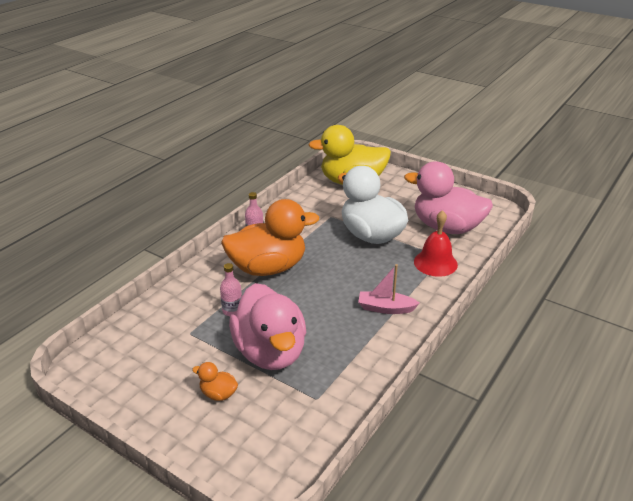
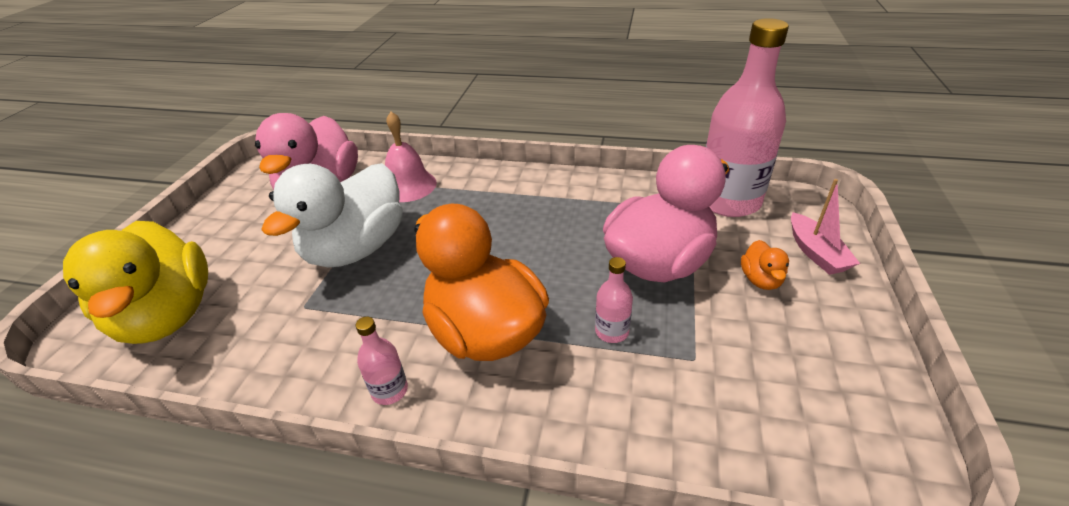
camera: 110 degrees left, 5 degrees up
(312, 428) = (728, 201): none -> pink bottle
(385, 308) = (517, 201): pink boat -> pink boat (816, 253)
(435, 263) = (408, 186): red bell -> pink bell

